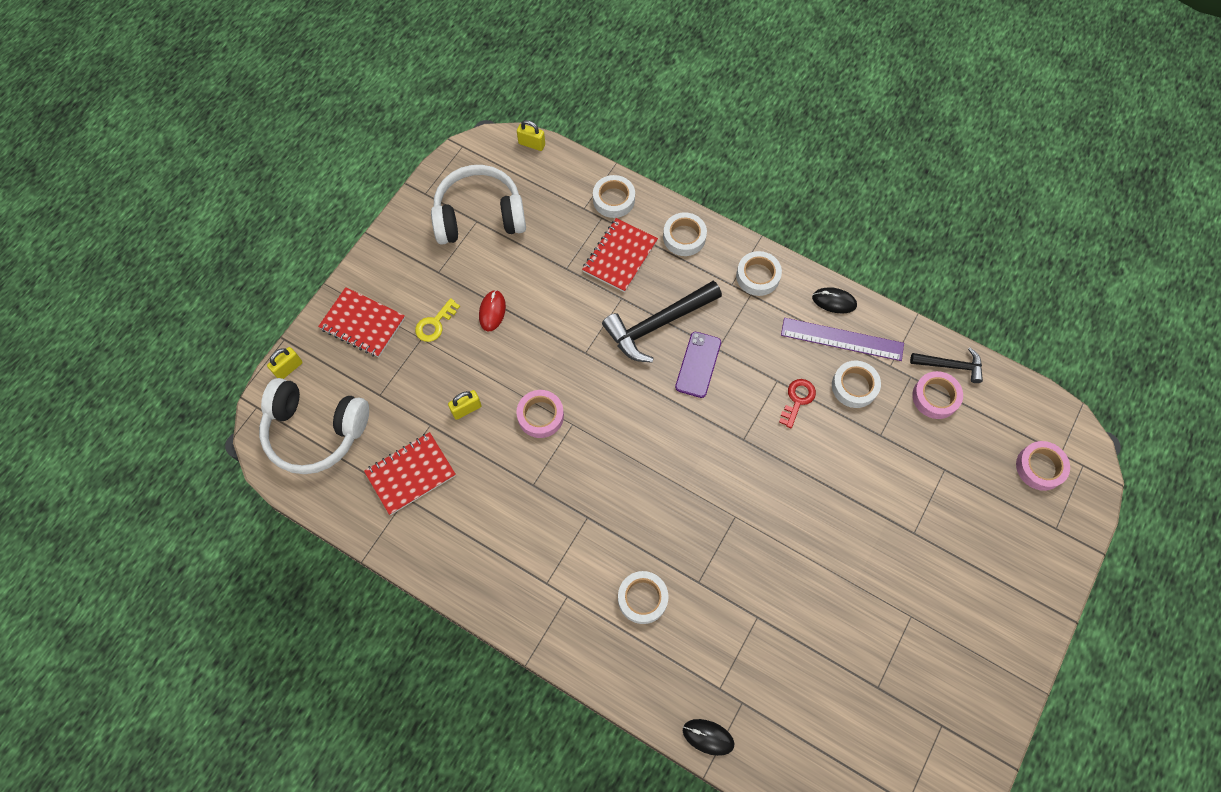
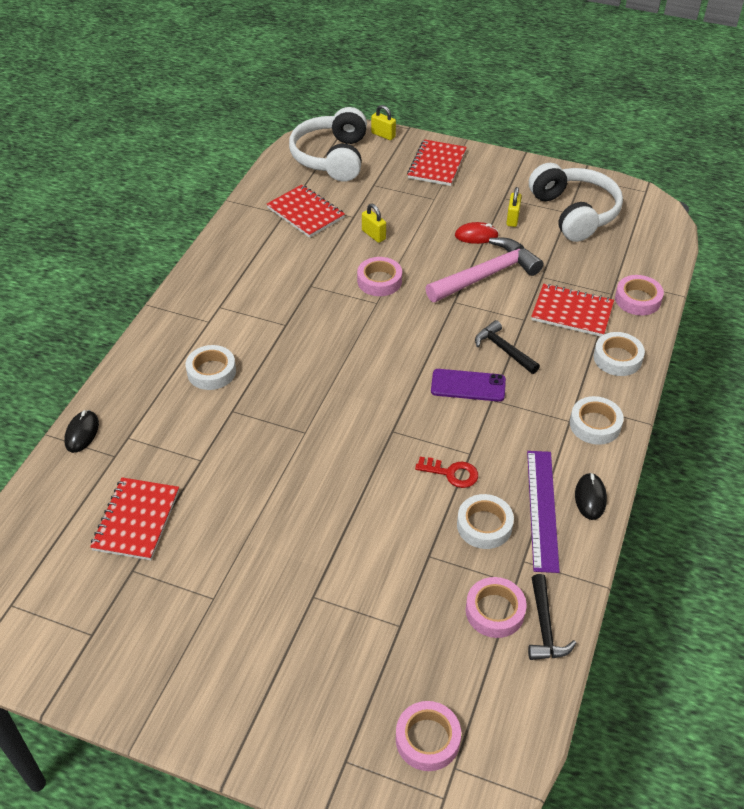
camera: 80 degrees right, 20 degrees down
(435, 324) = (451, 204): yellow key -> none
(532, 144) = (673, 234): yellow padlock -> yellow padlock (512, 219)
(553, 315) = (486, 275): none -> pink hammer
(613, 199) = (637, 299): white tape -> pink tape
(658, 325) = (503, 349): black hammer -> black hammer, size x0.57
(823, 682) = (136, 520): none -> red notebook

